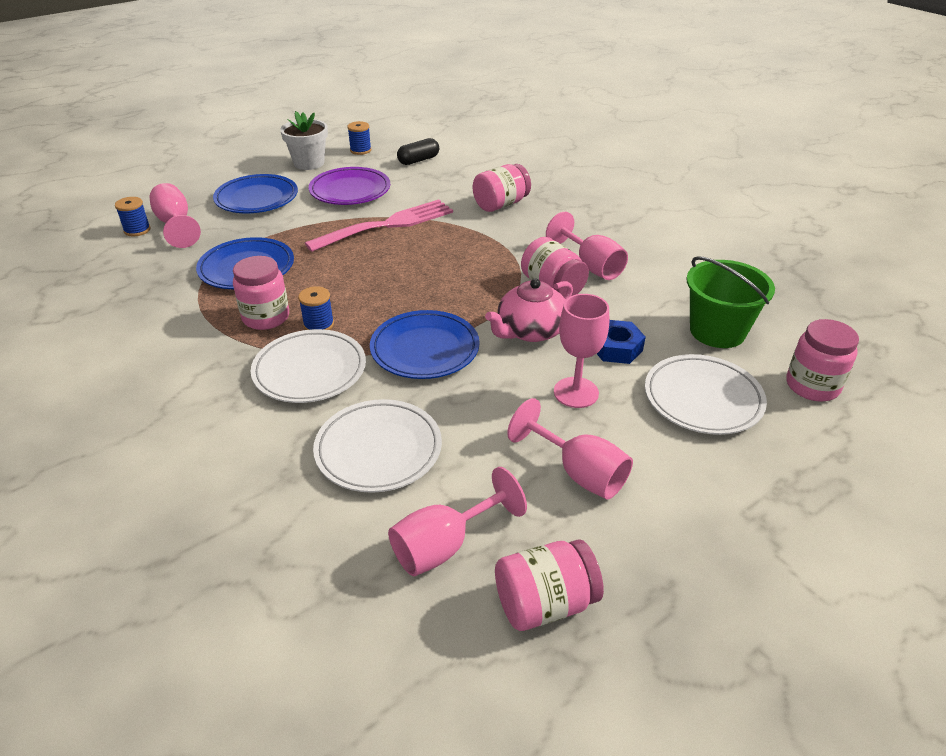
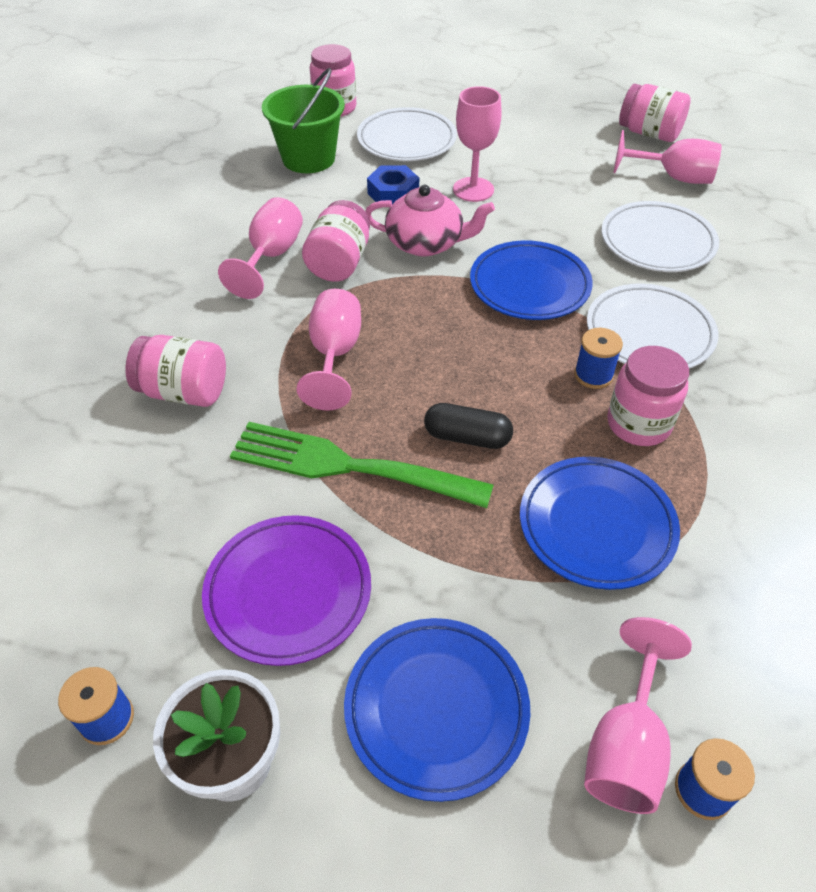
camera: 130 degrees left, 10 degrees up
(387, 225) = (348, 466): pink fork -> green fork
(418, 160) = (93, 585): black capsule -> black capsule (467, 437)
(579, 473) = (547, 158): pink goblet -> pink goblet (334, 355)

